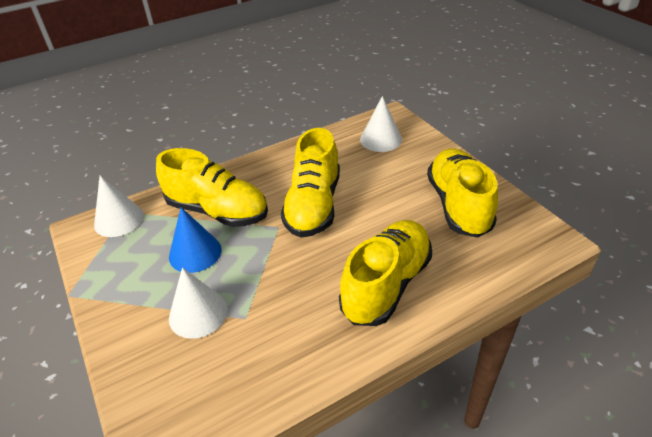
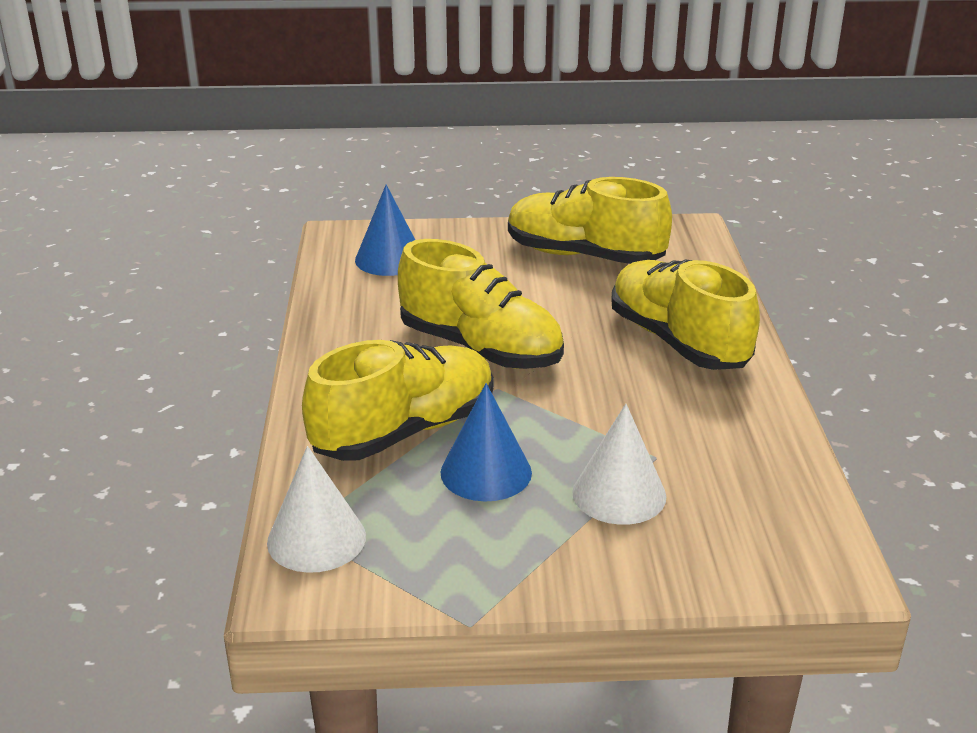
camera: 65 degrees left, 10 degrees down
(381, 139) = (389, 259): white cone -> blue cone

